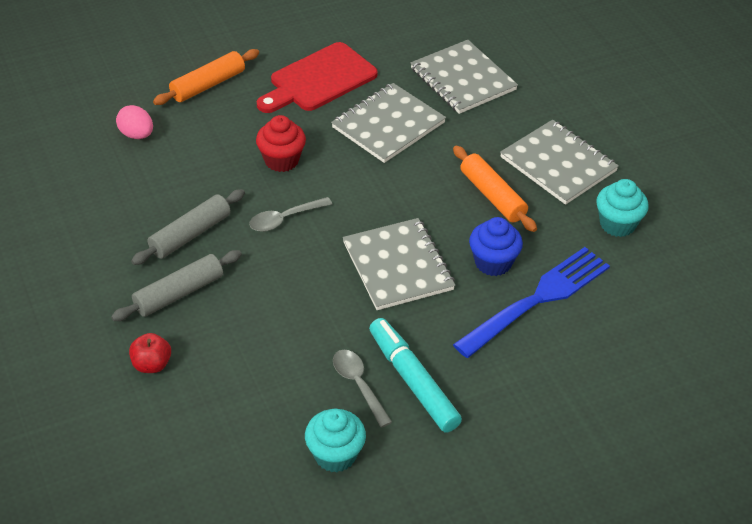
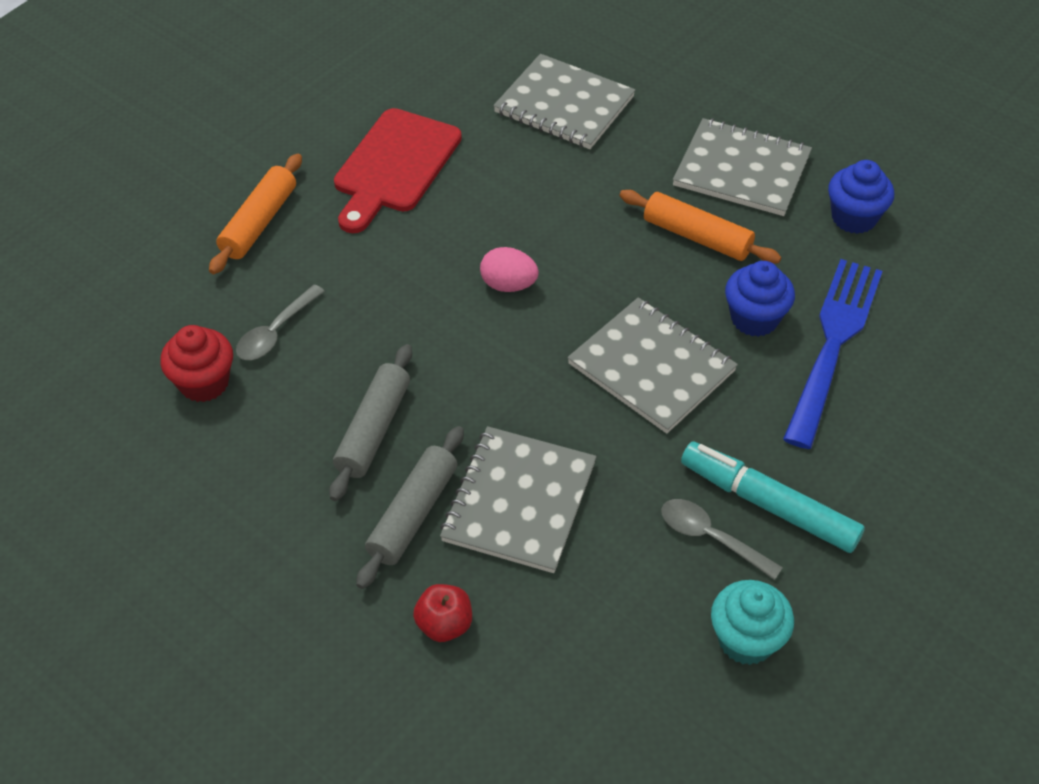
camera: 25 degrees left, 5 degrees up
(136, 135) = (211, 323): pink egg -> pink egg (508, 285)
(281, 160) = (420, 287): red cupcake -> red cupcake (204, 383)
(284, 219) = (477, 362): grey spoon -> grey spoon (276, 332)
(388, 125) = (517, 194): grey notebook -> grey notebook (519, 501)
(617, 224) = (854, 218): turquoise cupcake -> blue cupcake

